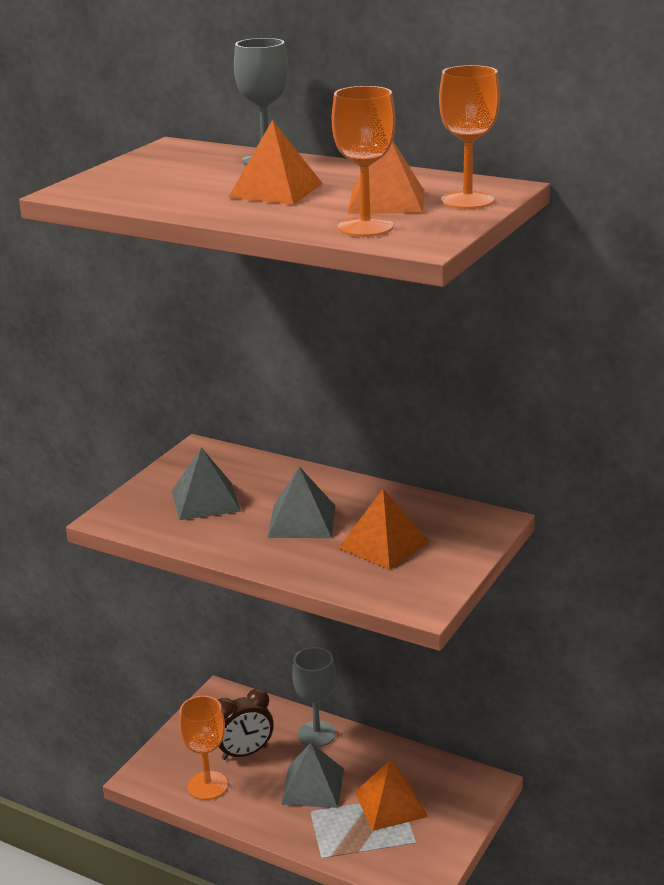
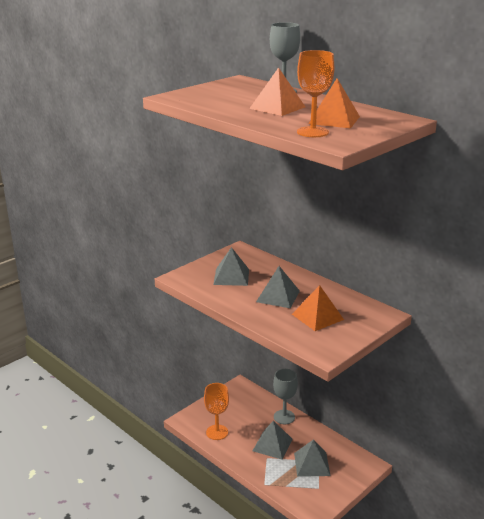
camera: 15 degrees right, 0 degrees up
(244, 753) = (242, 419): brown clock -> none
(390, 804) = (311, 464): orange pyramid -> grey pyramid
(467, 200) = (380, 124): orange goblet -> none

